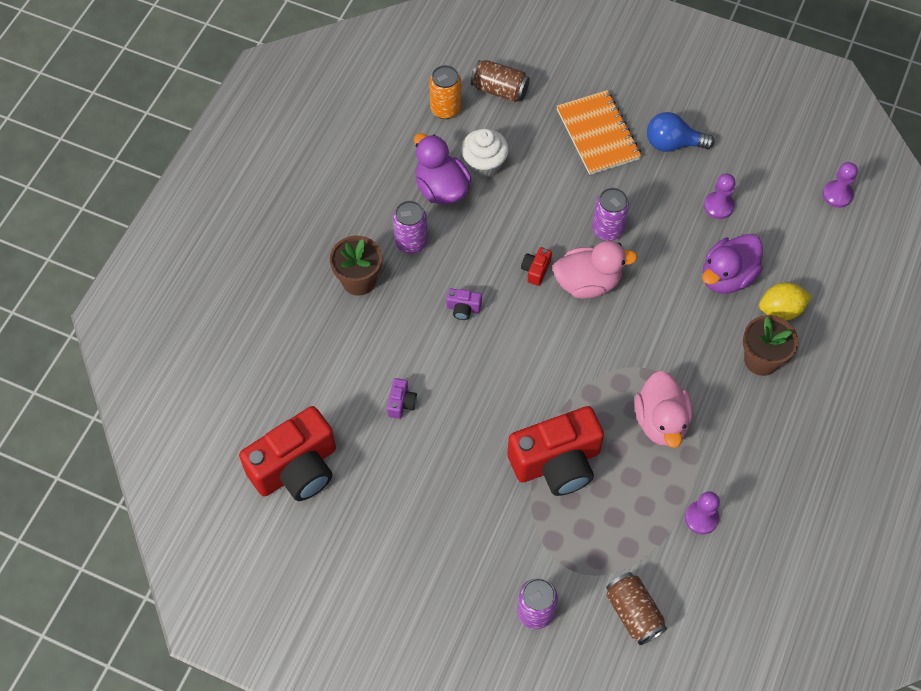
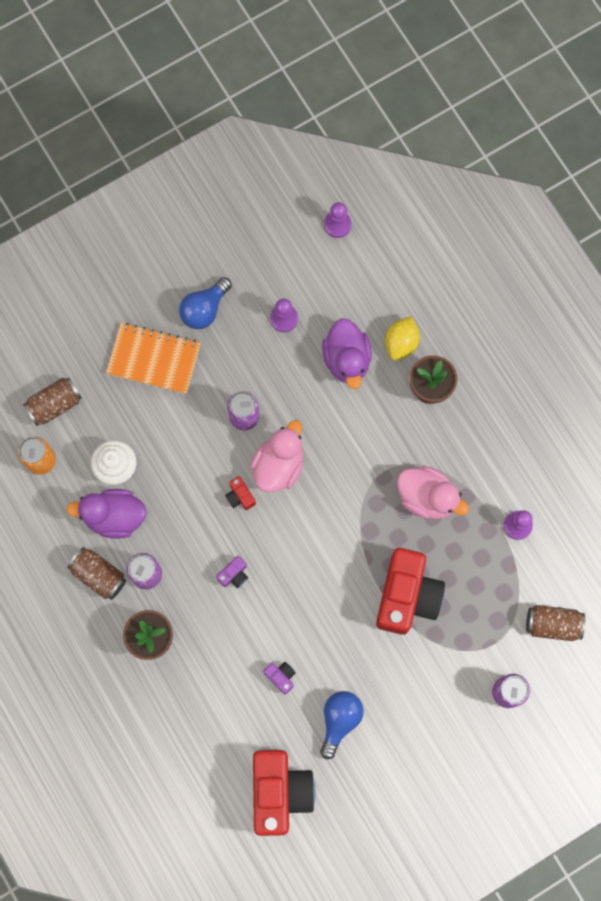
camera: 55 degrees left, 15 degrees up
(382, 208) = (99, 575): none -> brown can
(398, 478) = (339, 720): none -> blue light bulb

